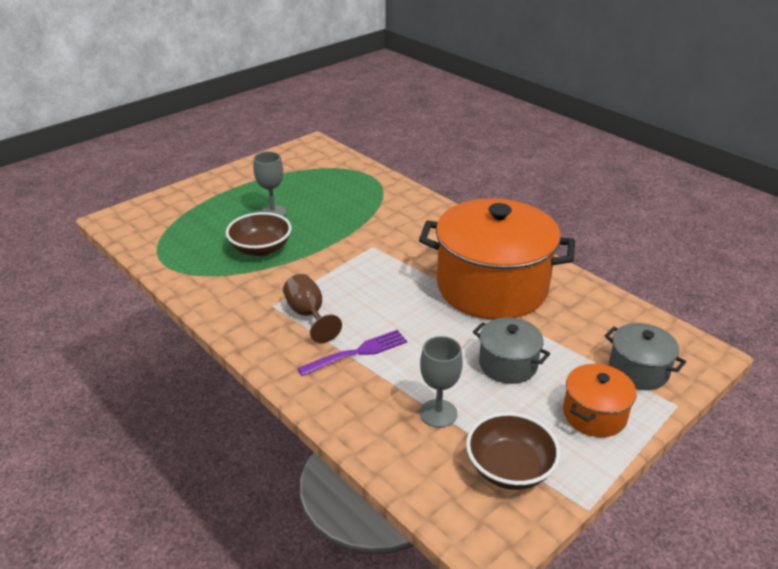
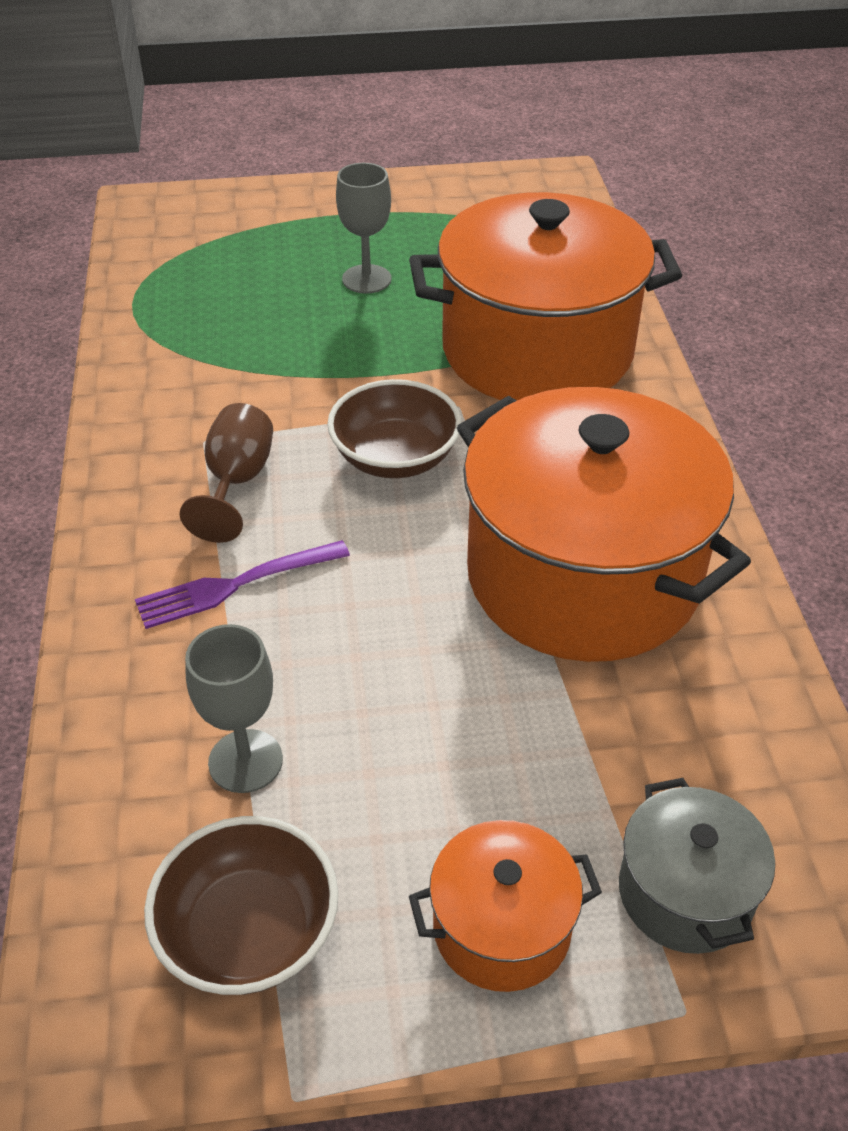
camera: 35 degrees right, 10 degrees up
(261, 249) = (285, 335): brown bowl -> brown bowl (395, 457)
(356, 353) = (237, 584): purple fork -> purple fork turned 150 degrees clockwise
(382, 213) = (537, 350): none -> orange pot
(508, 364) = (452, 739): grey pot -> none

